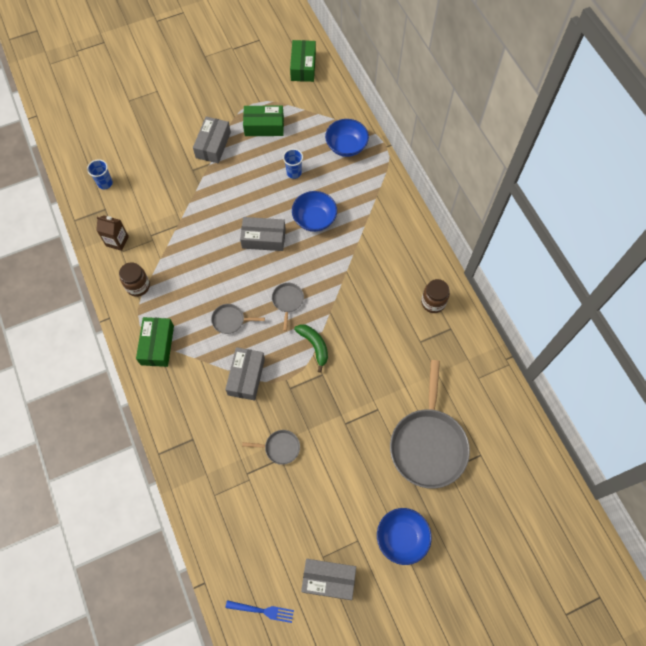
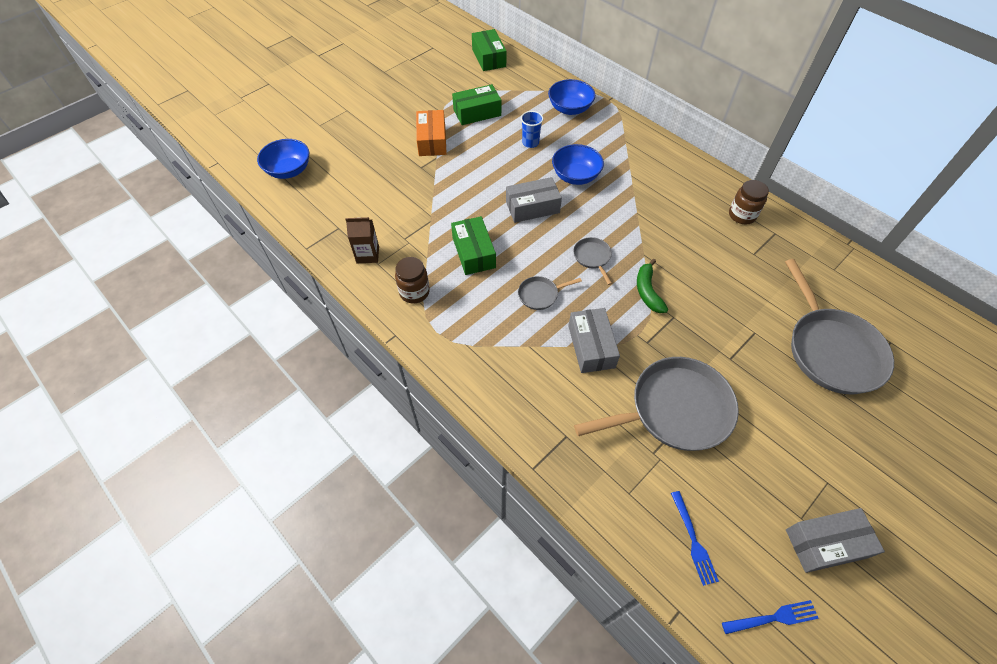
camera: 20 degrees left, 10 degrees down
(105, 183) = (327, 204): blue cup -> none
(157, 345) = (468, 346): green box -> green box (473, 252)
(213, 145) = (432, 140): grey box -> orange box
(240, 543) = (693, 540): none -> blue fork
(280, 448) = (674, 410): grey pan -> grey pan, size x2.25
(314, 345) = (647, 291): green banana -> green banana turned 135 degrees counterclockwise
(402, 538) = (873, 460): blue bowl -> blue bowl (289, 170)

